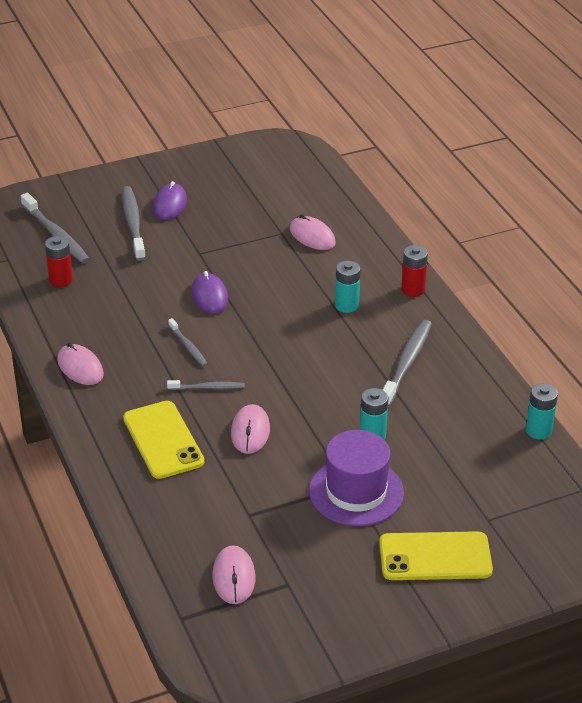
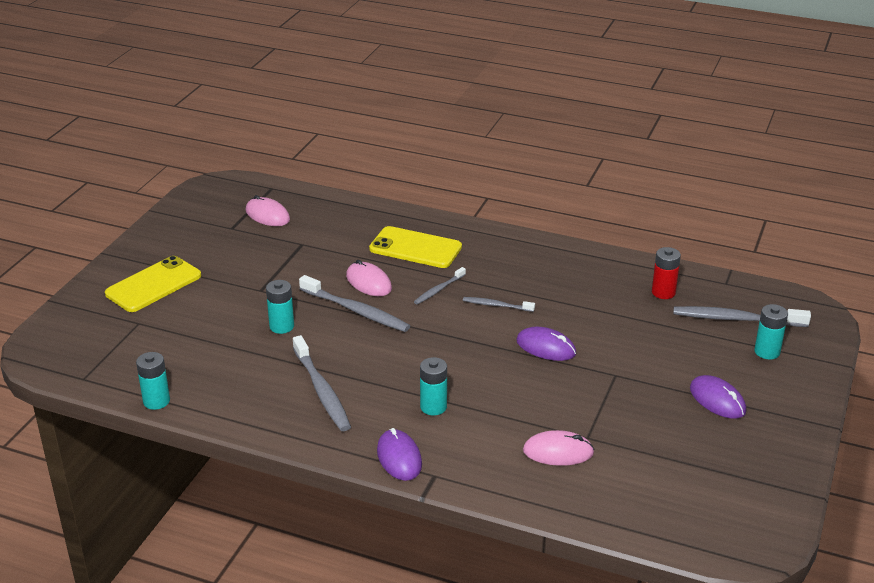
camera: 135 degrees right, 5 degrees down
(80, 367) = (539, 253): pink mouse -> none
(84, 208) = (767, 352): none -> turquoise battery
(133, 223) = (708, 365): grey toothbrush -> grey toothbrush (356, 311)
(356, 492) = (249, 289): purple hat -> none
(413, 289) = (399, 457): red battery -> purple mouse

